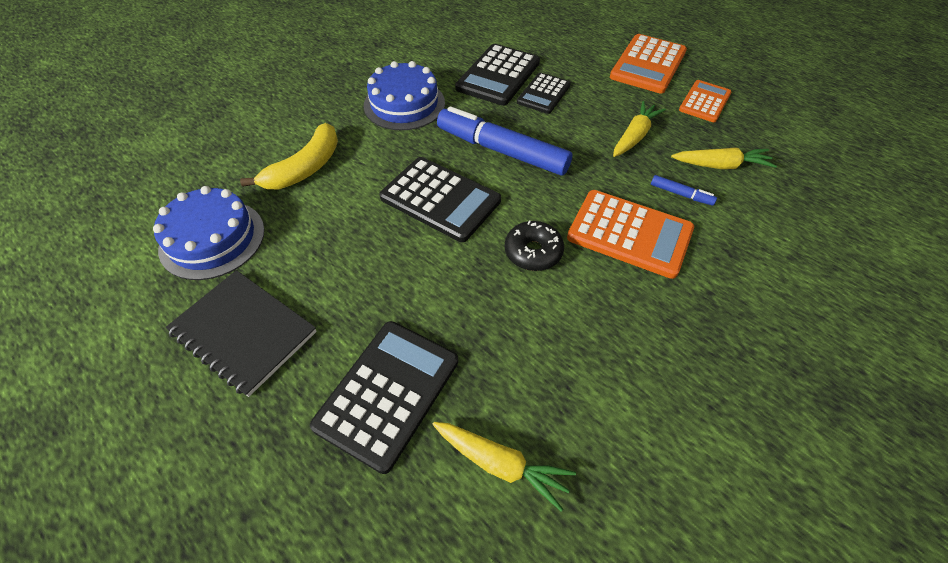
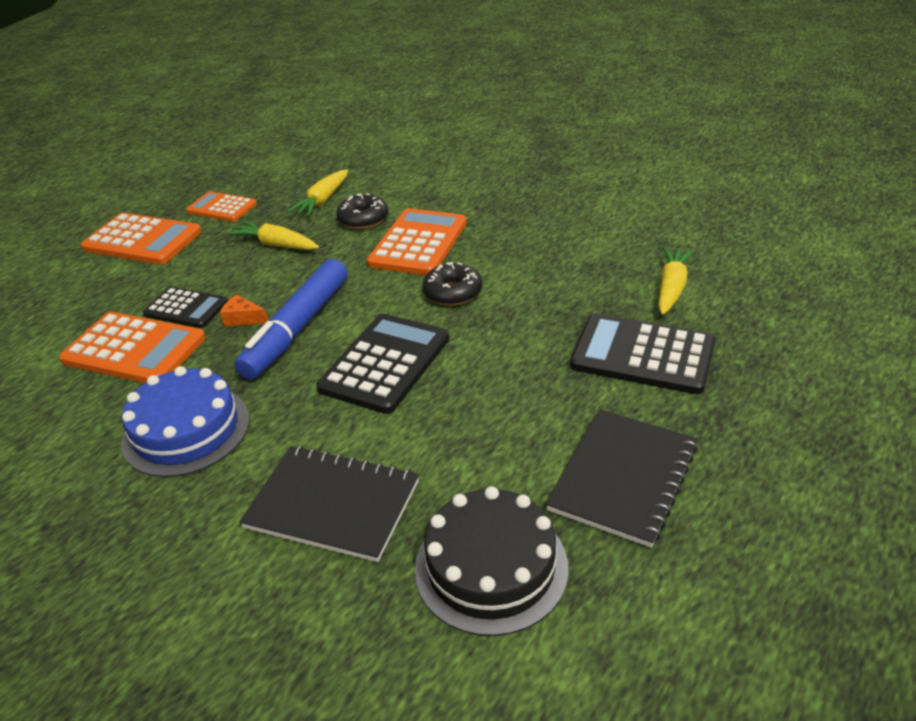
camera: 95 degrees left, 15 degrees down
(212, 239) = (491, 567): blue cake -> black cake
(305, 168) = (332, 505): yellow banana -> black notebook
(498, 75) = (134, 349): black calculator -> orange calculator
(522, 122) = (243, 319): none -> orange cheese
(681, 194) = (363, 219): blue marker -> black donut
(720, 165) = (322, 201): yellow carrot -> yellow carrot turned 150 degrees counterclockwise

